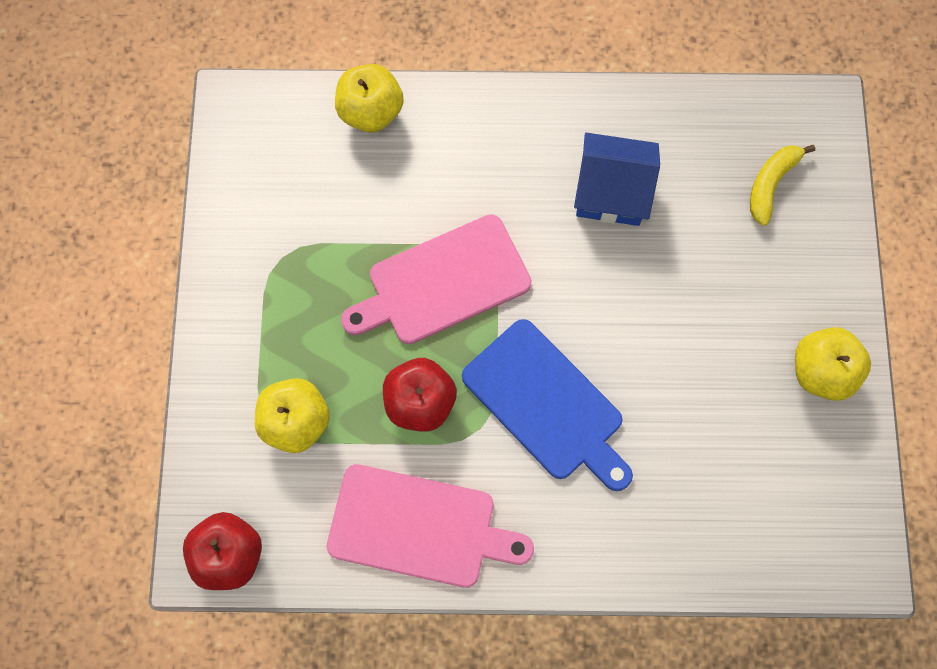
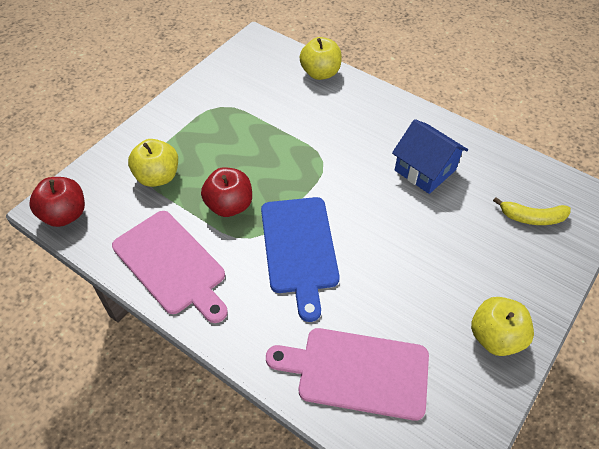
camera: 35 degrees right, 20 degrees down
(443, 282) = (292, 160): pink cutting board -> pink cutting board (357, 372)
(771, 184) = (532, 218): yellow banana -> yellow banana turned 150 degrees counterclockwise

